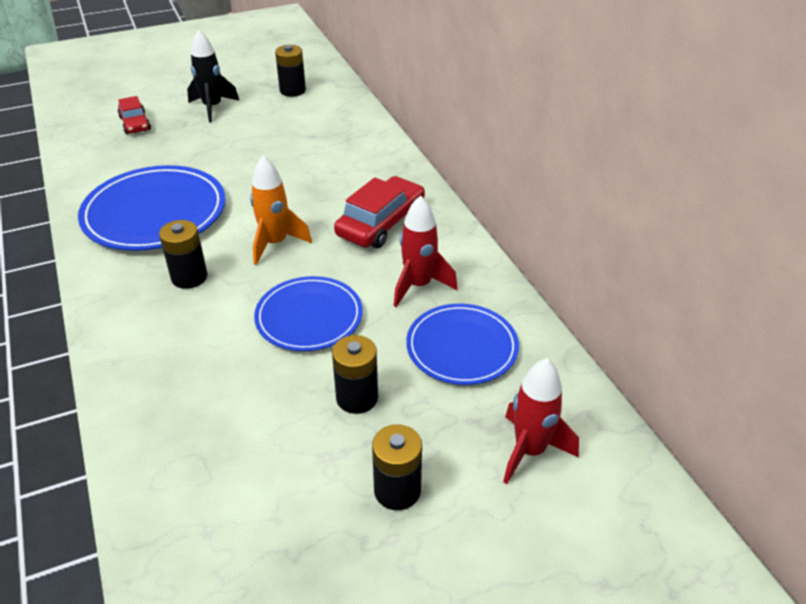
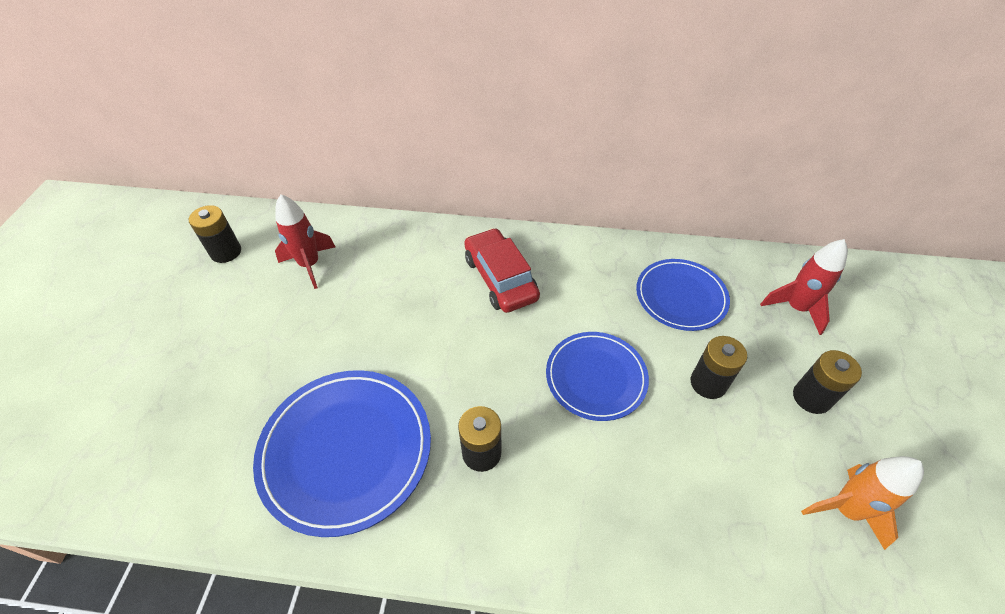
camera: 60 degrees left, 10 degrees up
(135, 123) = (137, 415): red car -> none
(213, 108) = (186, 328): black rocket -> none
(275, 243) = (477, 363): orange rocket -> orange rocket (845, 509)
(418, 285) = (597, 290): red rocket -> red rocket (310, 265)

